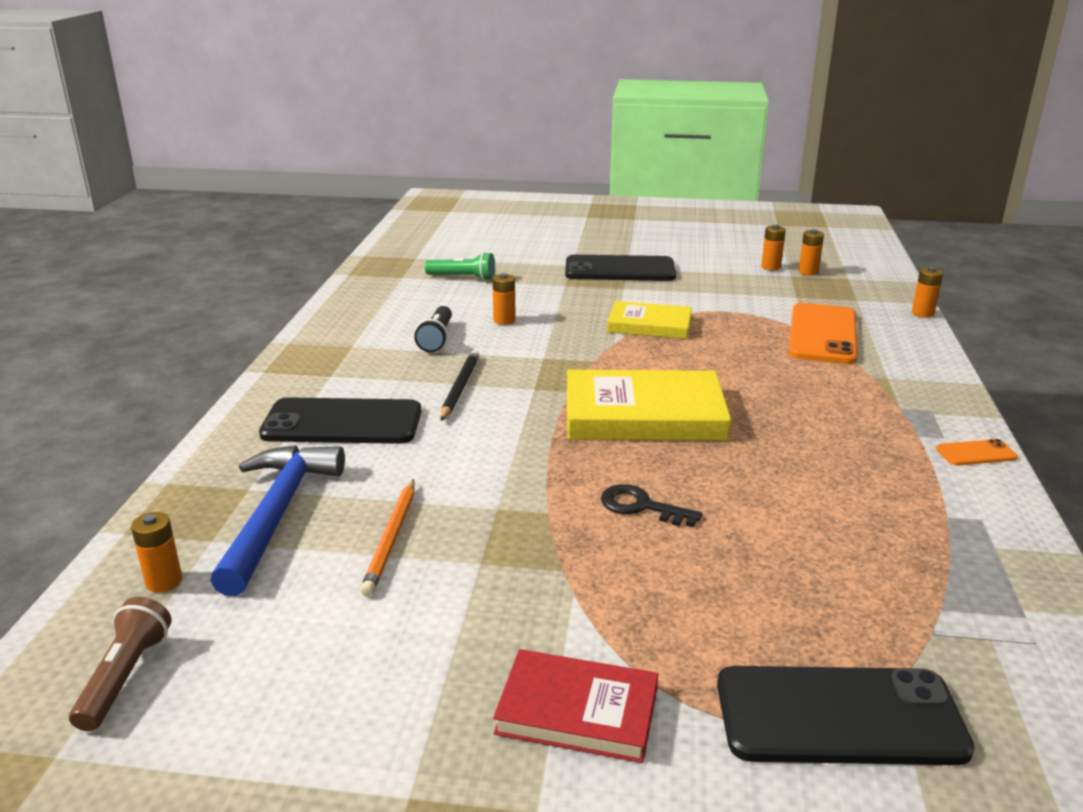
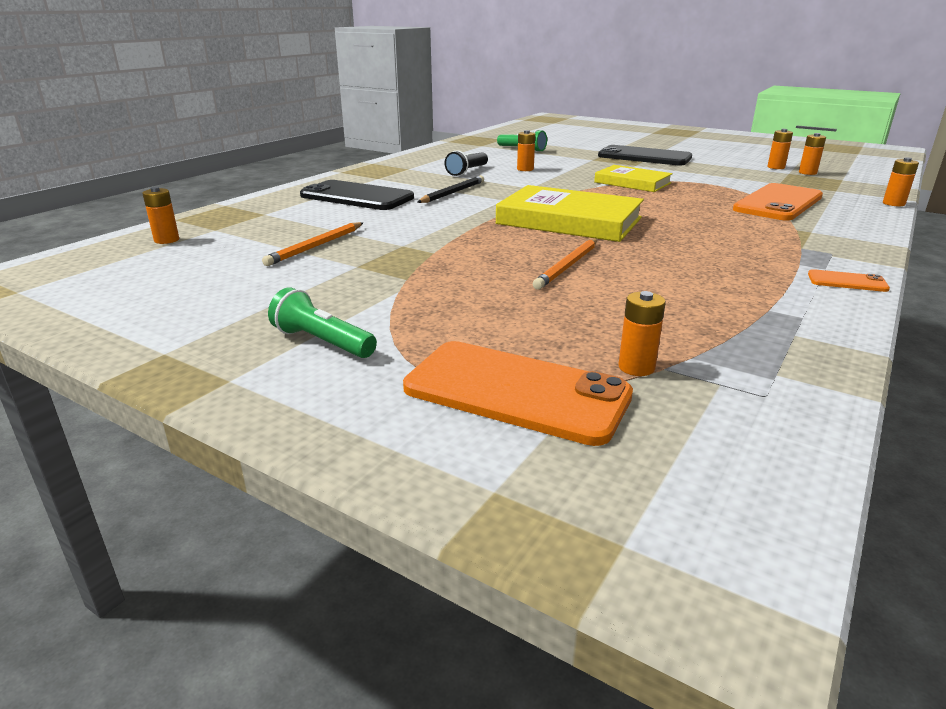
camera: 25 degrees right, 0 degrees up
(125, 677) = (93, 270): brown flashlight -> none
(278, 514) = (265, 225): blue hammer -> none
(577, 711) = (322, 342): red book -> green flashlight
(641, 506) = (505, 261): black key -> none
(713, 498) = (568, 266): none -> orange pencil
(839, 717) = (516, 392): black phone -> orange phone
(909, 641) = (636, 367): none -> orange battery

